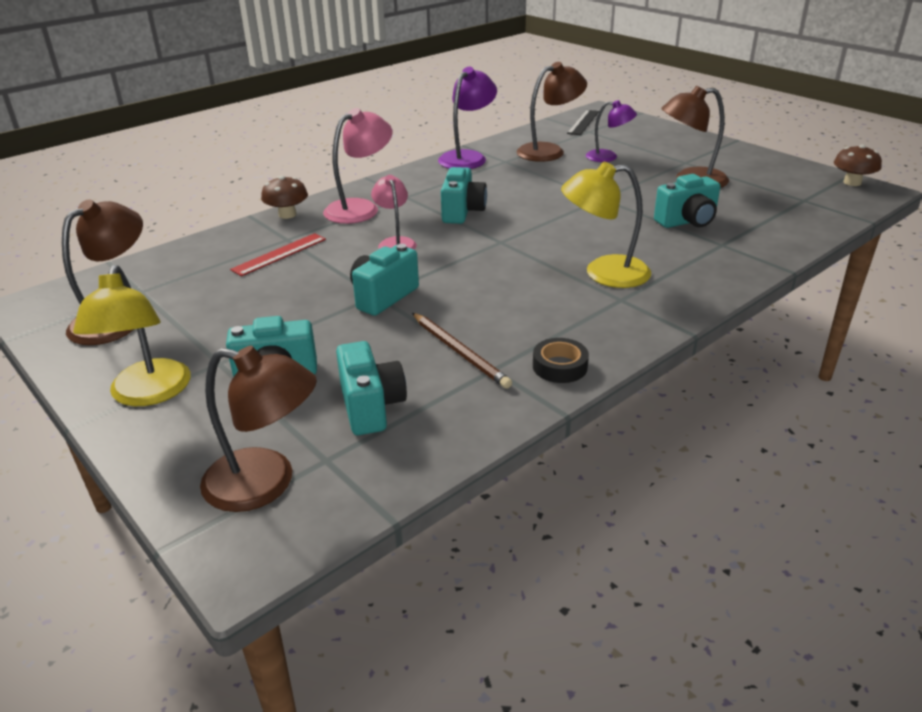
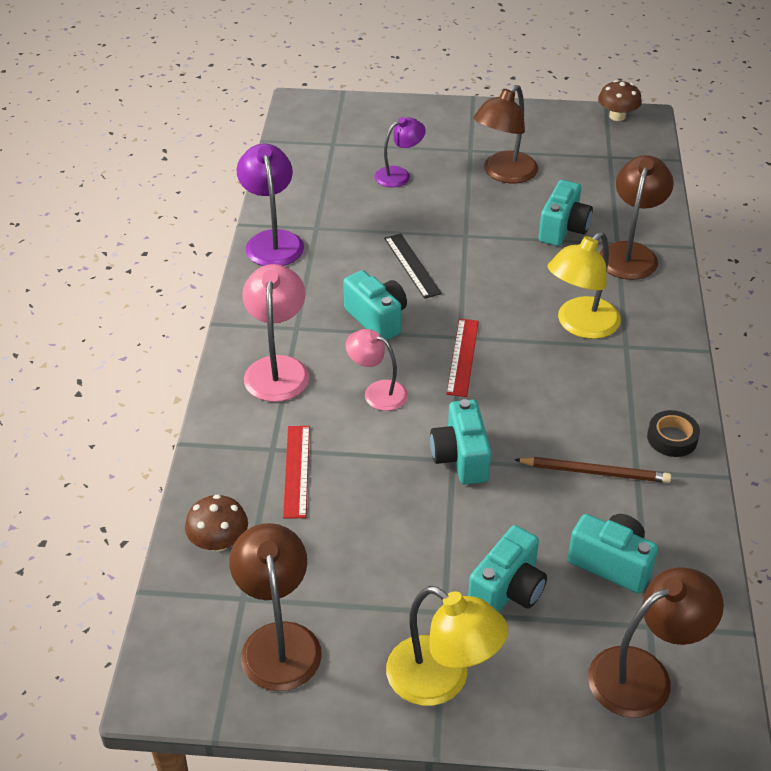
camera: 45 degrees left, 10 degrees up
(287, 214) = (219, 419): brown mushroom -> brown mushroom (219, 541)
(483, 251) = (463, 357): none -> red ruler
(549, 151) = (336, 192): brown lamp -> brown lamp (630, 253)
(583, 122) = (309, 131): black ruler -> black ruler (412, 265)

